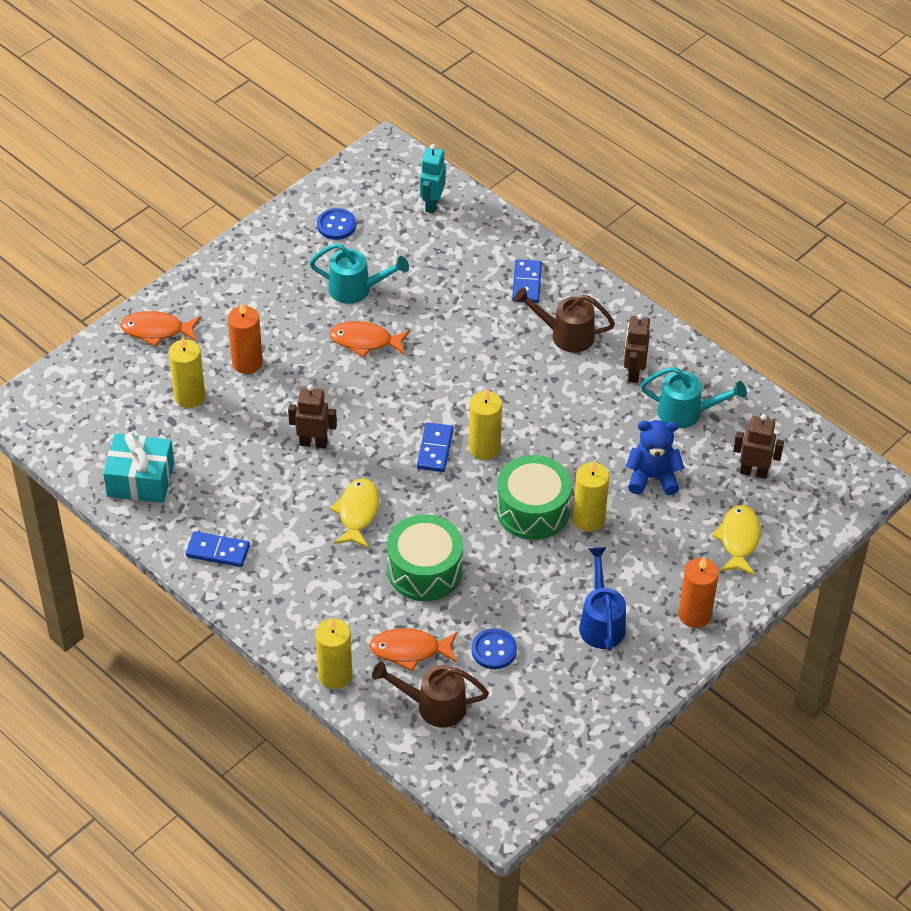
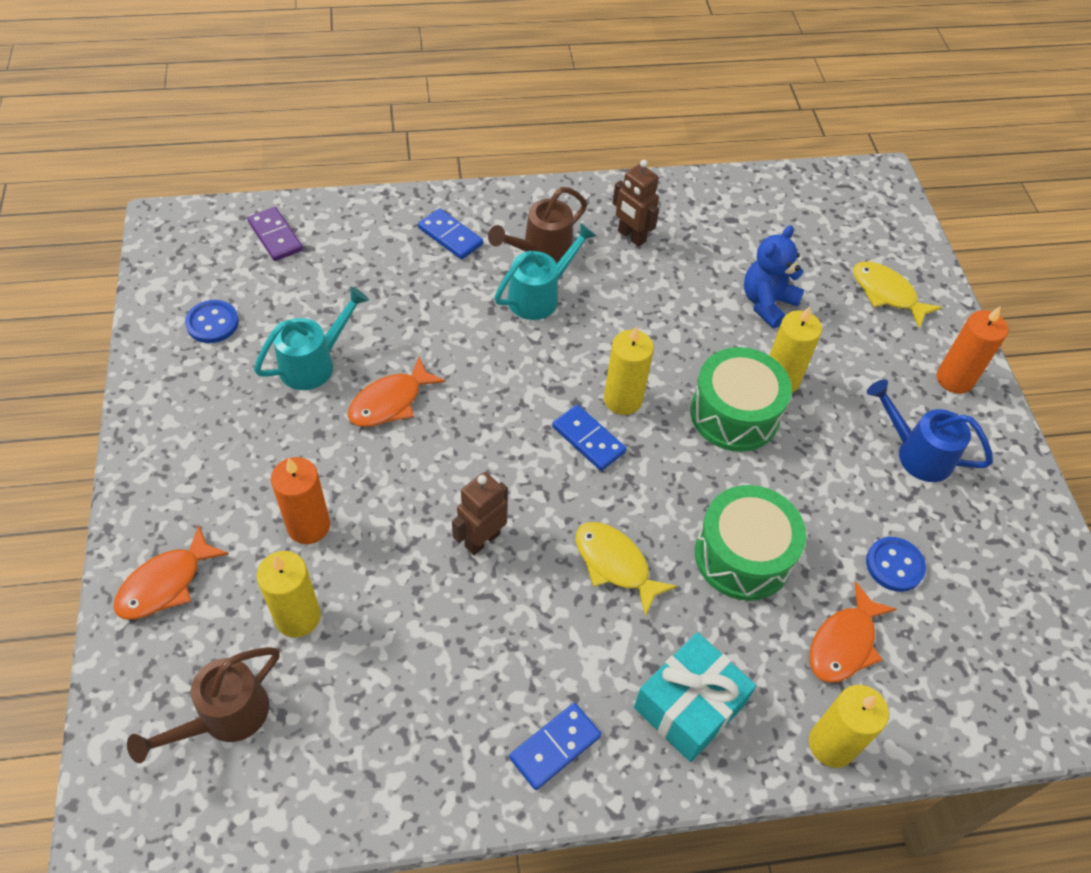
camera: 55 degrees left, 5 degrees up
(140, 480) = (371, 760): turquoise gift -> turquoise gift (689, 706)
(432, 204) = (275, 236): turquoise robot -> purple domino
(434, 706) = (937, 672): brown watering can -> brown watering can (225, 717)
(686, 413) = (710, 233): turquoise watering can -> turquoise watering can (539, 296)
(753, 472) = (816, 236): brown robot -> none

